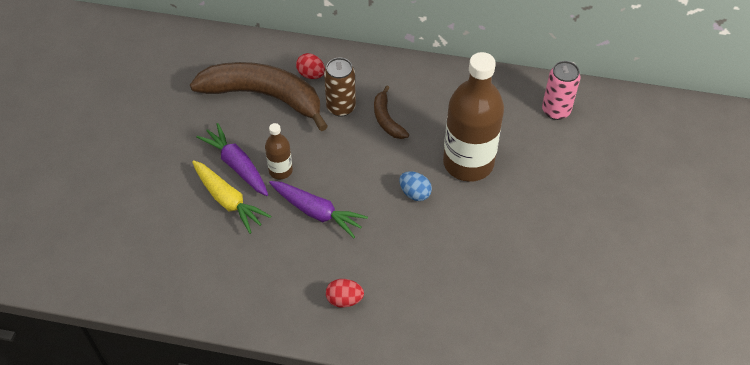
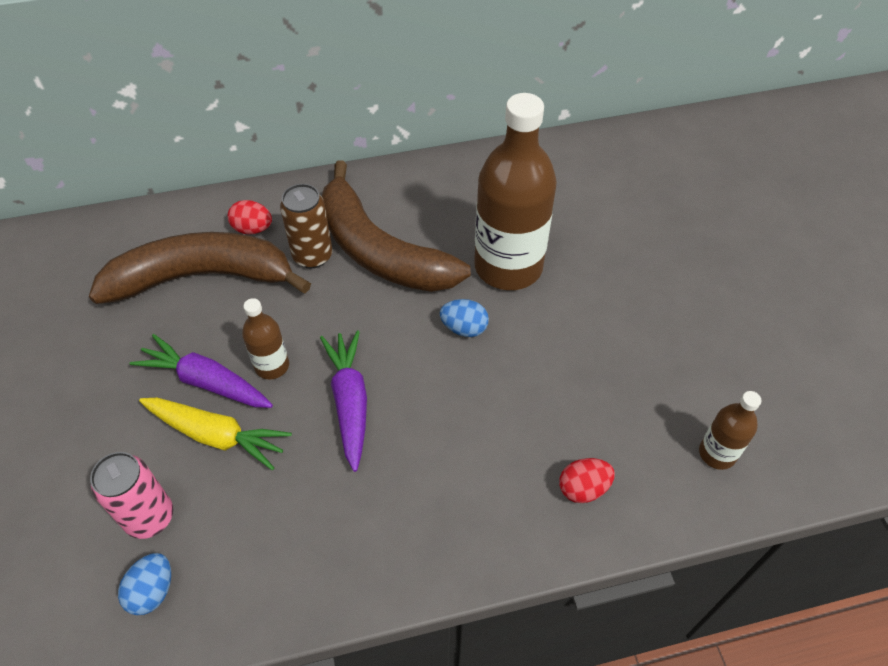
camera: 25 degrees left, 0 degrees up
(154, 274) = (152, 591): none -> blue egg
(317, 212) = (349, 402): purple carrot -> purple carrot turned 105 degrees counterclockwise
(344, 300) = (449, 508): red egg -> red egg (583, 488)
(386, 119) = (379, 250): brown banana -> brown banana, size x2.18
(536, 339) = (717, 453): none -> brown bottle
(556, 110) = (573, 171): pink can -> pink can (150, 517)

